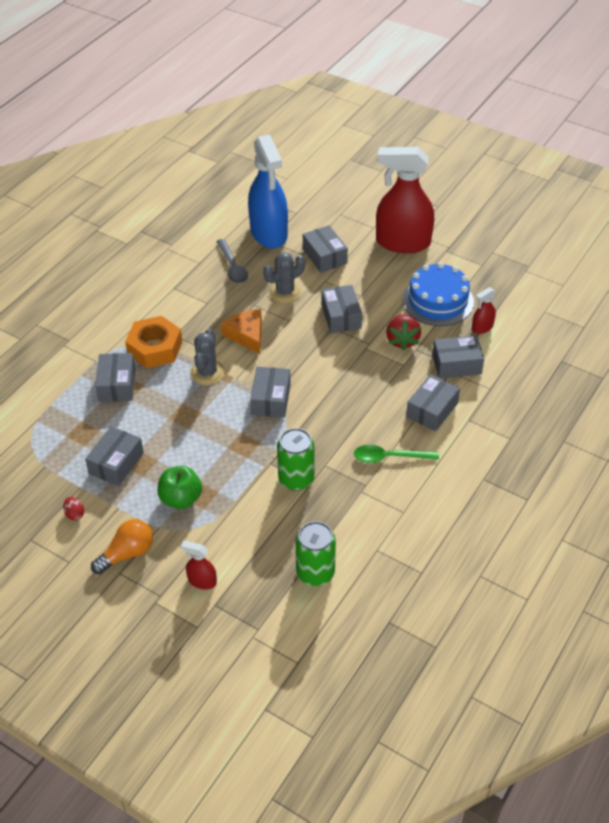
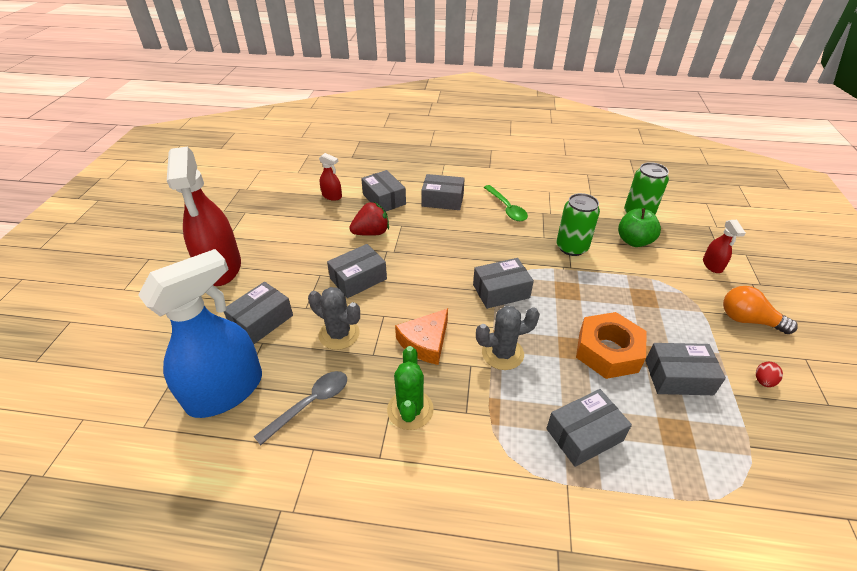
camera: 115 degrees left, 5 degrees down
(155, 348) = (500, 423): orange nut -> orange nut (608, 351)
(181, 499) = (661, 308): green apple -> green apple (634, 241)
(195, 310) = (410, 410): none -> green cactus
(438, 301) = (307, 225): blue cake -> none

